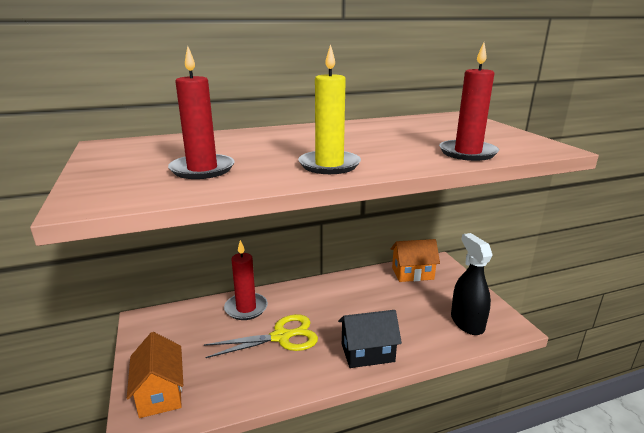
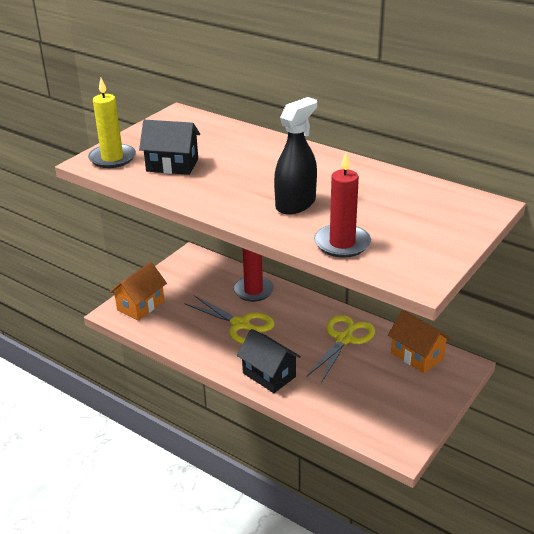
camera: 55 degrees right, 10 degrees up
(202, 169) = (172, 165): red candle -> black house
(329, 165) = (234, 200): yellow candle -> yellow candle (112, 158)
(362, 293) = (344, 339): none -> yellow scissors
(467, 322) = (374, 417): black spray bottle -> black spray bottle (295, 204)

